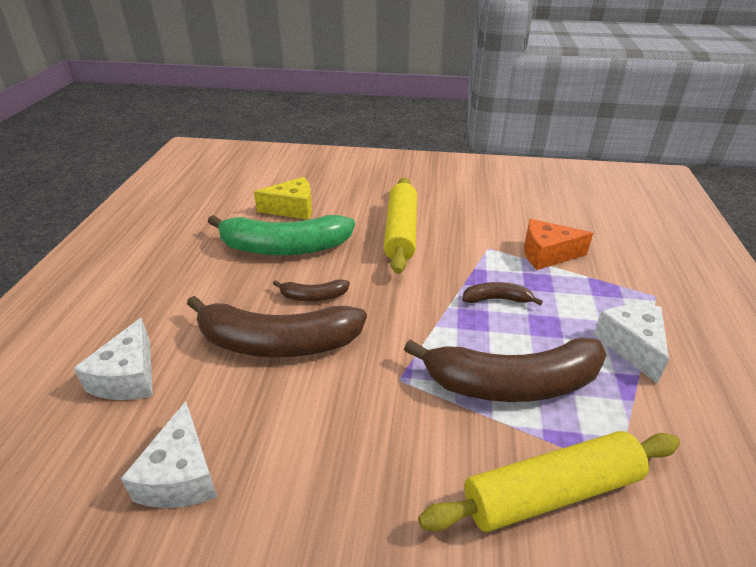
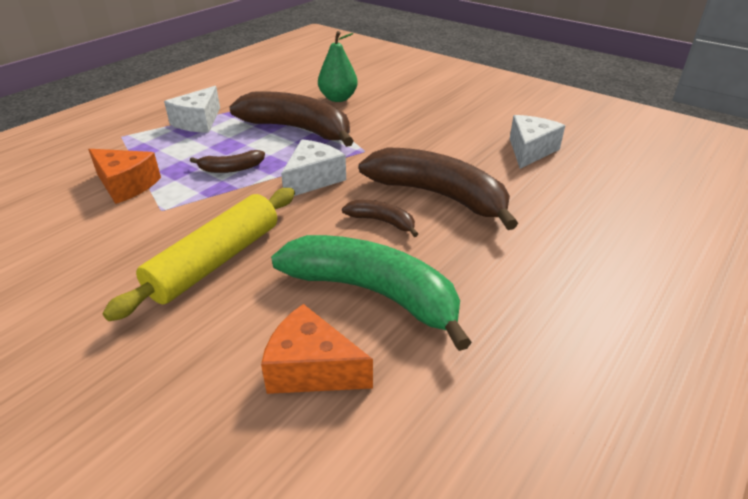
camera: 150 degrees left, 0 degrees up
(128, 377) = (573, 210): white cheese -> white cheese (313, 179)
(292, 209) = (311, 369): yellow cheese -> orange cheese
(497, 299) = (231, 169): brown banana -> brown banana turned 45 degrees counterclockwise
(551, 493) = (338, 98): yellow rolling pin -> green pear

